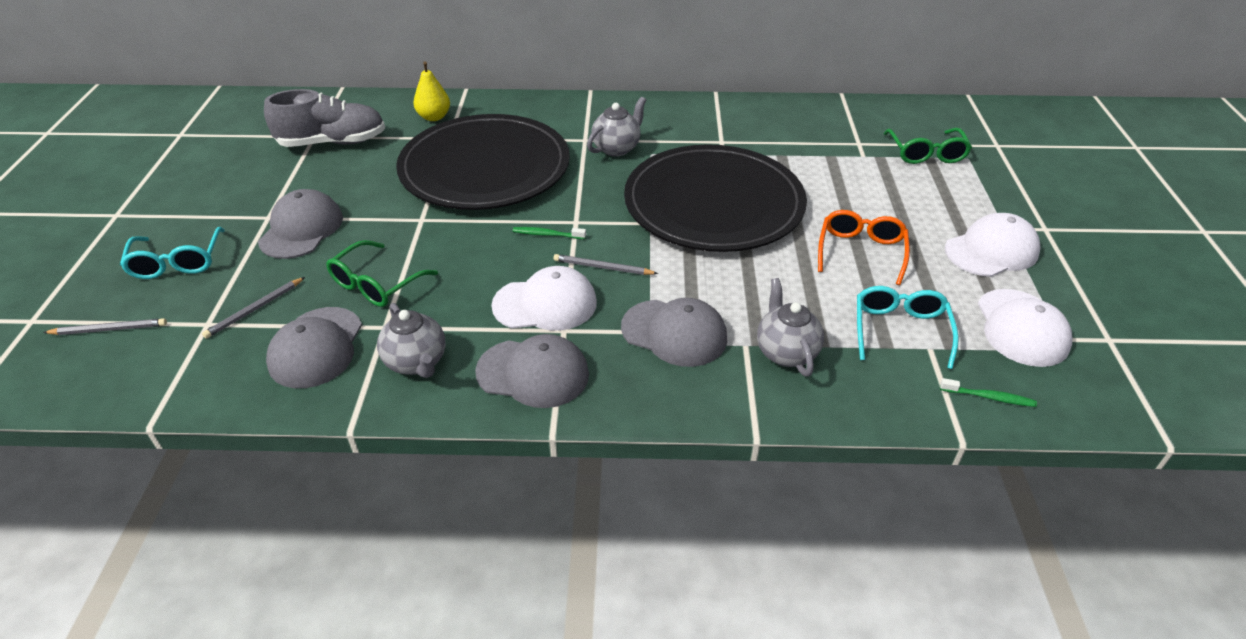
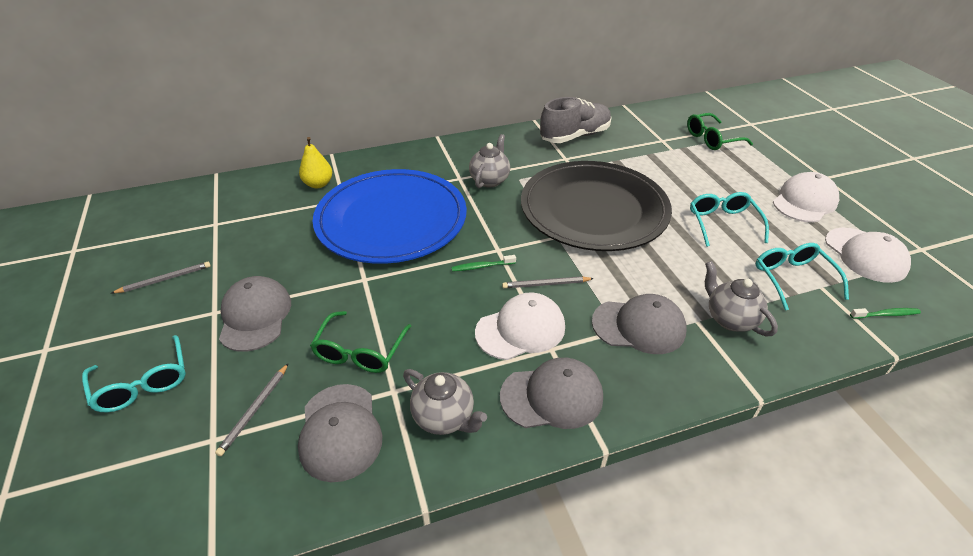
camera: 20 degrees left, 0 degrees up
(109, 329) = (104, 478): grey pencil -> grey pencil (165, 279)
(333, 142) = (237, 226): grey shoe -> grey shoe (575, 136)
(485, 168) = (391, 220): black plate -> blue plate
(861, 251) = (722, 223): orange glasses -> turquoise glasses
(926, 154) = (711, 139): green glasses -> green glasses turned 90 degrees clockwise

